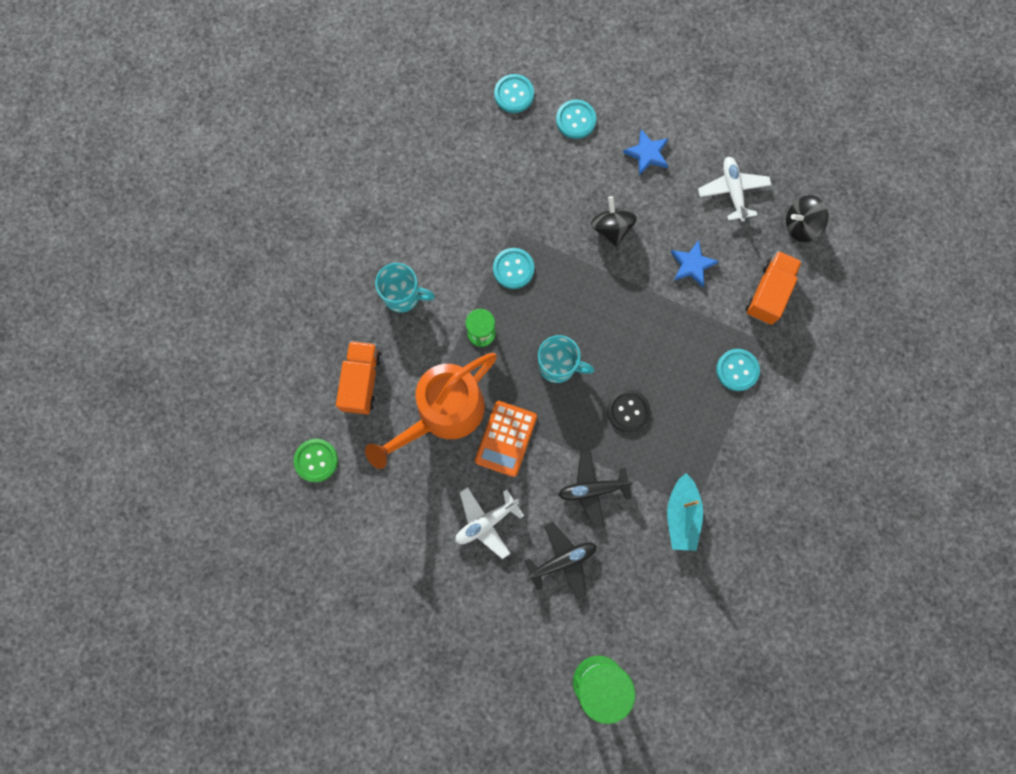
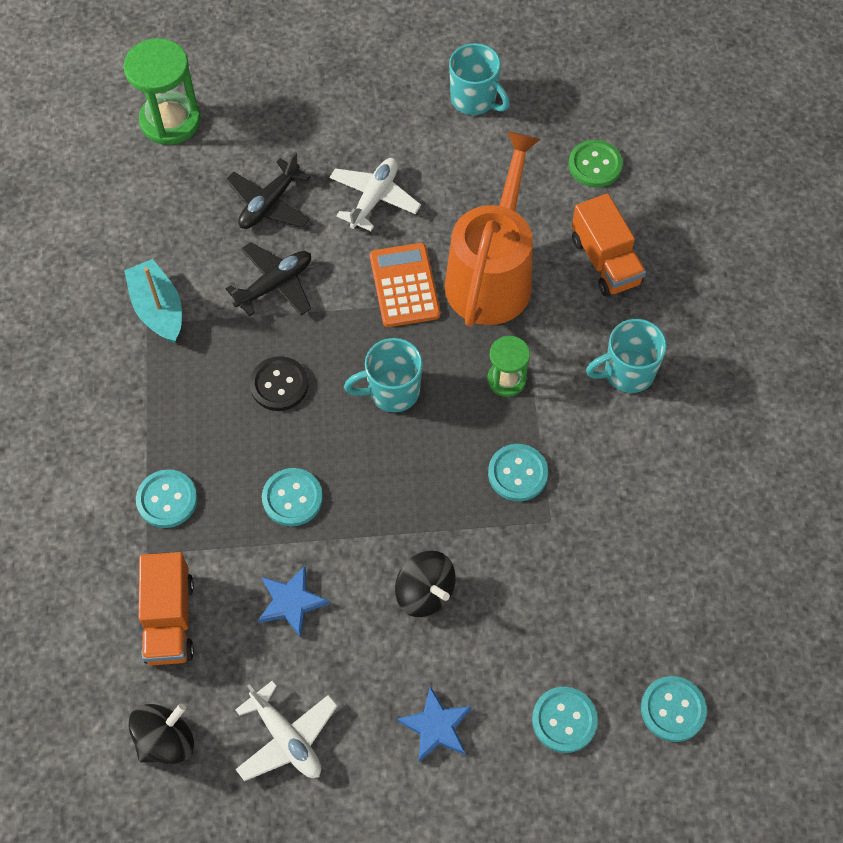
camera: 150 degrees right, 15 degrees down
(363, 568) = (474, 100): none -> turquoise mug
(659, 328) = (292, 498): none -> turquoise button

